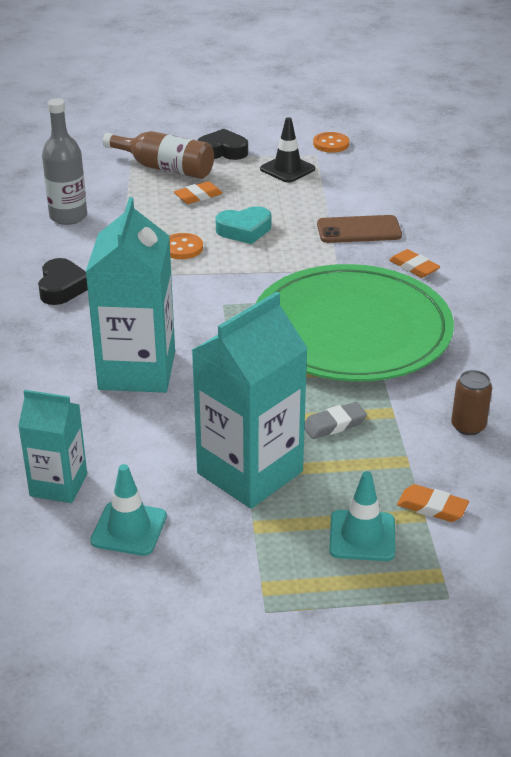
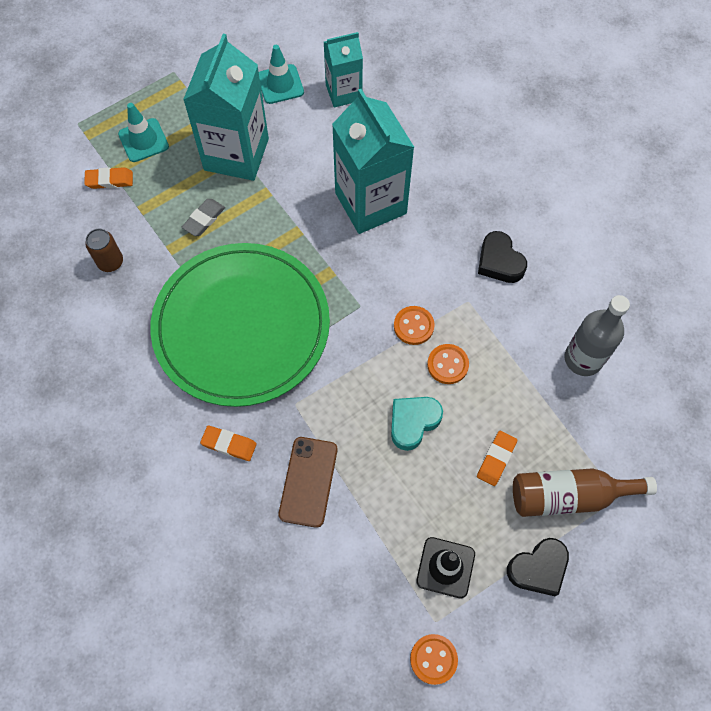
camera: 150 degrees right, 30 degrees up
(187, 277) = (413, 326): none -> orange button
(359, 230) = (308, 481): brown phone -> brown phone turned 45 degrees counterclockwise

